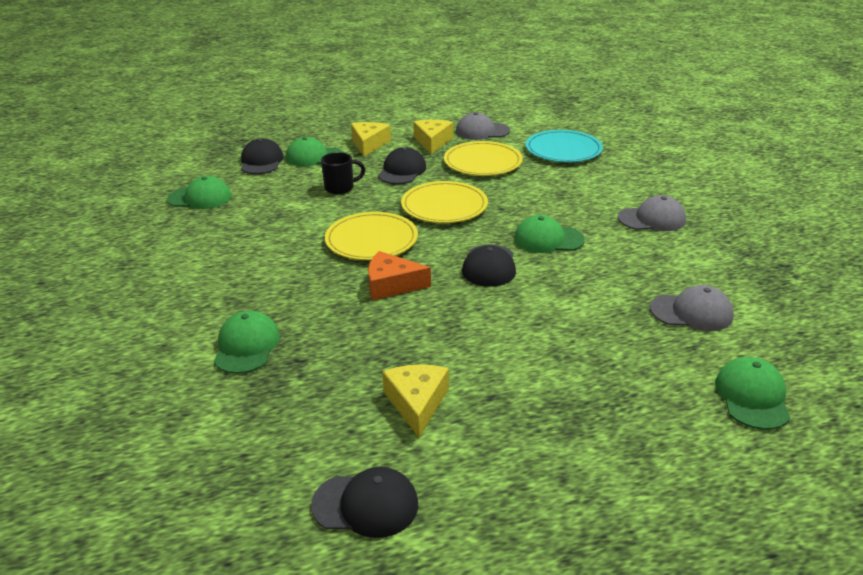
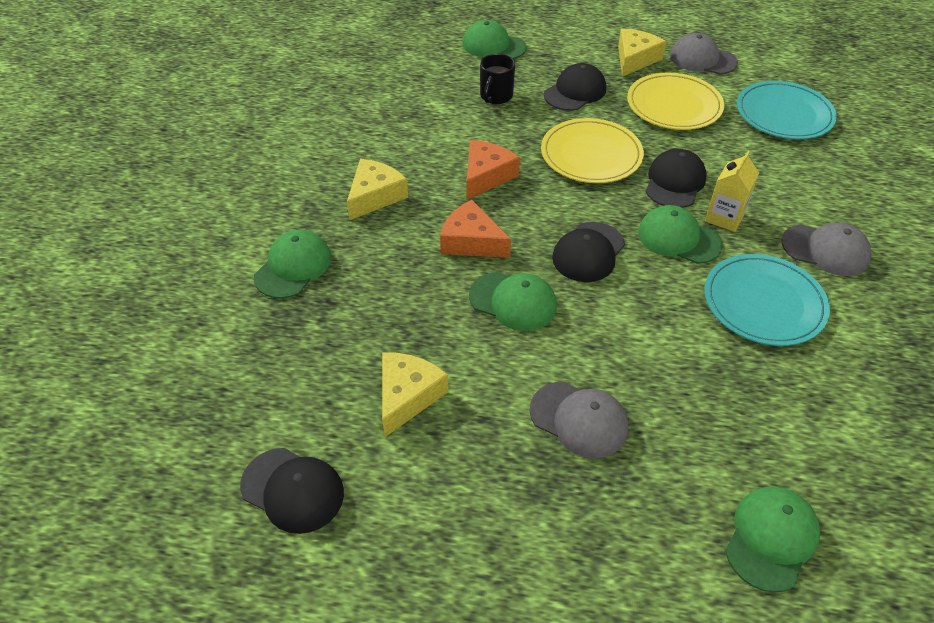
camera: 25 degrees right, 15 degrees up
(200, 198) = (352, 69): green cap -> green cap (513, 301)
(261, 161) = (437, 37): black cap -> black cap (674, 182)
(340, 188) = (496, 96): black mug -> black mug turned 105 degrees clockwise
(369, 144) = (562, 44): yellow cheese -> yellow cheese (375, 196)
(371, 240) = (486, 176): yellow plate -> orange cheese
(570, 218) = (724, 217): none -> yellow carton
(636, 260) = (764, 303): none -> turquoise plate
(691, 312) = (780, 398): grey cap -> grey cap (579, 419)

